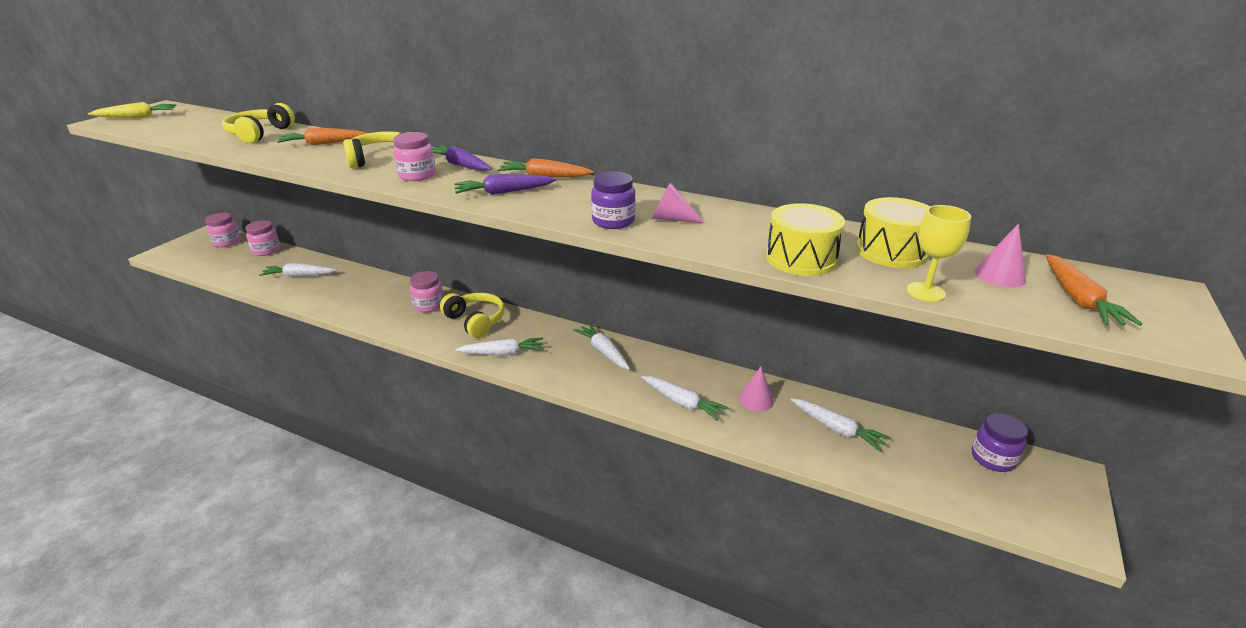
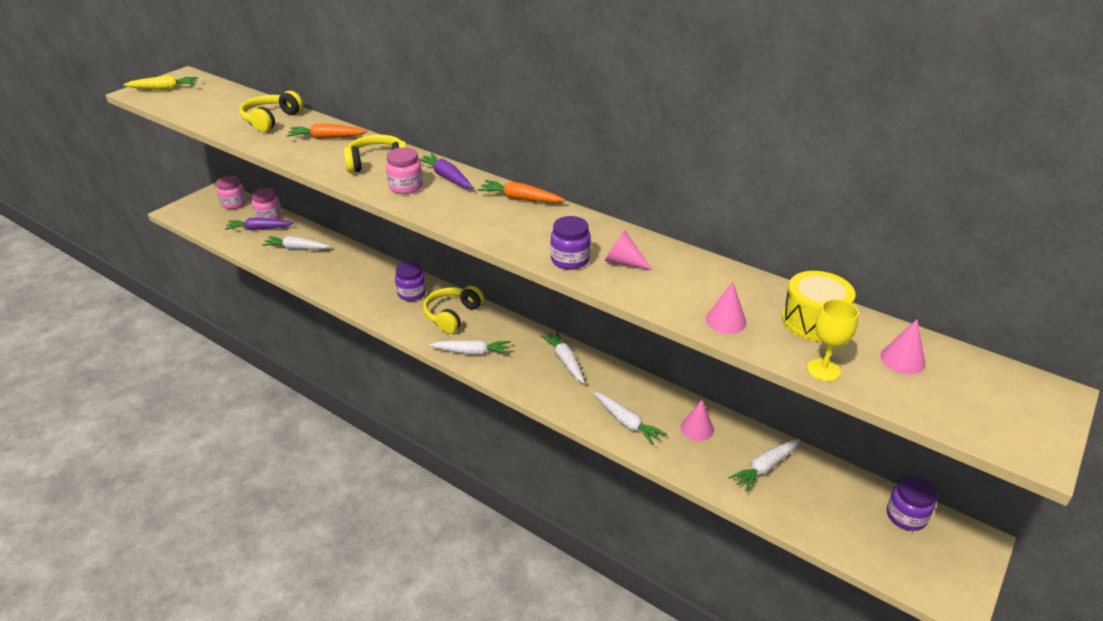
camera: 10 degrees right, 5 degrees up
(429, 305) = (412, 293): pink jar -> purple jar
(476, 321) = (452, 315): yellow headphones -> yellow headphones turned 120 degrees counterclockwise
(504, 192) = (480, 215): purple carrot -> purple carrot (259, 229)
(801, 259) = (725, 321): yellow drum -> pink cone
(836, 429) = (765, 468): white carrot -> white carrot turned 90 degrees clockwise
(1078, 299) = (962, 394): orange carrot -> none

